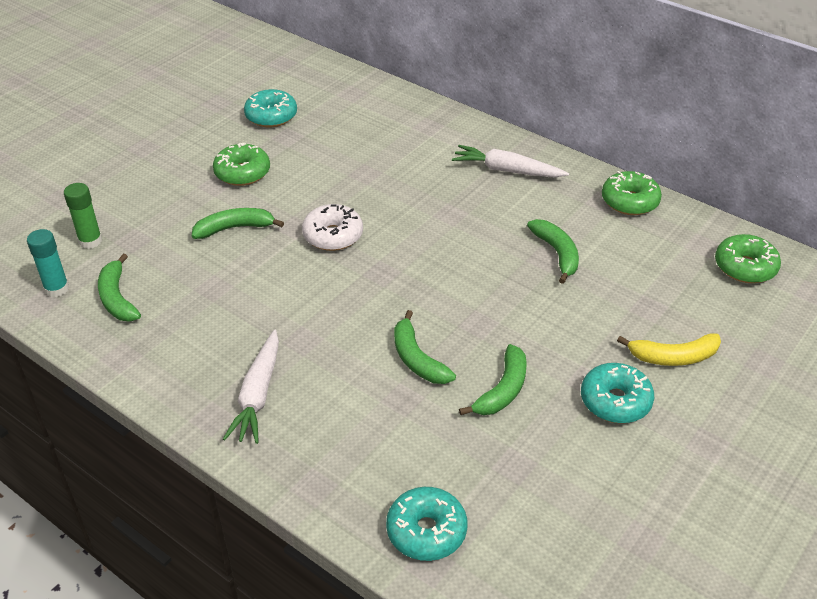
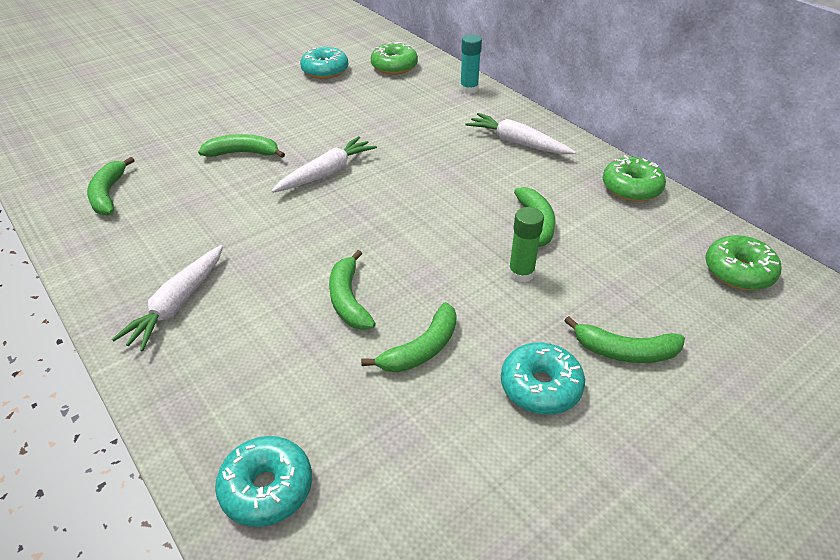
camera: 15 degrees right, 0 degrees up
(57, 289) = (64, 178): turquoise glue stick -> turquoise glue stick (469, 89)
(90, 241) = (117, 144): green glue stick -> green glue stick (521, 273)
(242, 173) = (276, 110): green donut -> green donut (394, 67)
(333, 236) = (326, 173): white donut -> white carrot
(673, 357) = (625, 351): yellow banana -> green banana

